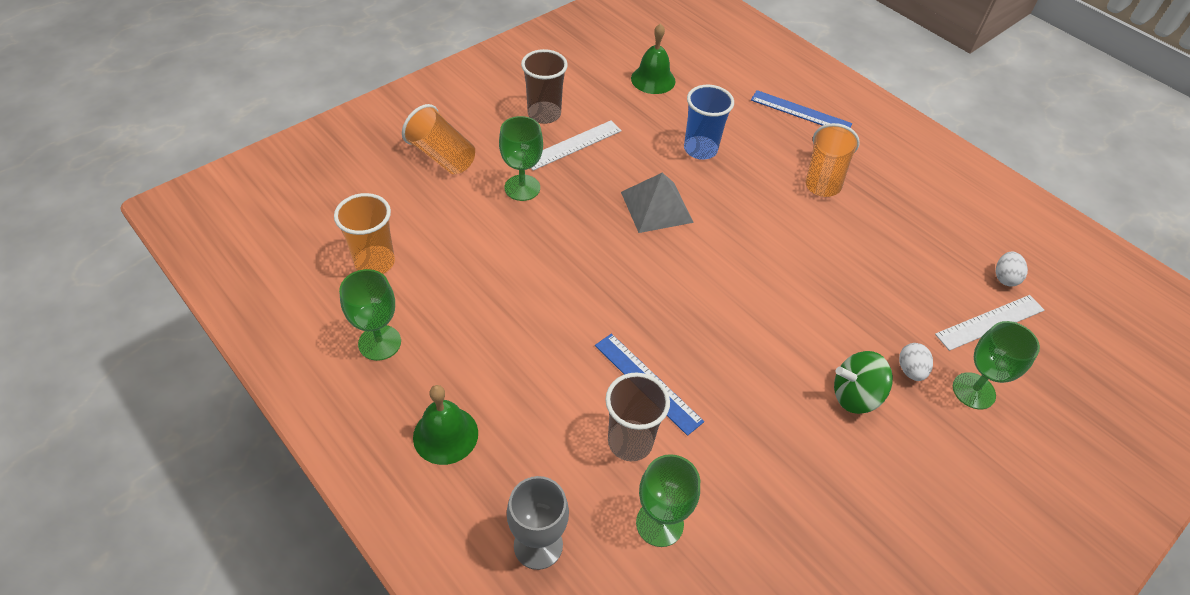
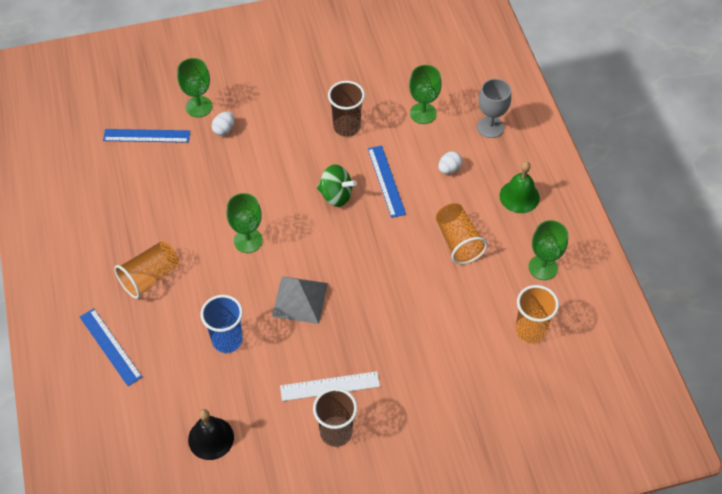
camera: 150 degrees left, 5 degrees up
(442, 156) = (446, 416): orange cup -> orange cup (458, 241)
(522, 188) = (394, 357): green goblet -> green goblet (248, 240)
(630, 442) = (416, 154): brown cup -> brown cup (346, 127)
(653, 79) = (211, 438): green bell -> black bell
(855, 396) = (269, 129): green spinning top -> green spinning top (336, 195)
(990, 322) = (146, 136): white ruler -> blue ruler
(1004, 278) = (105, 156): white egg -> white egg (449, 169)

